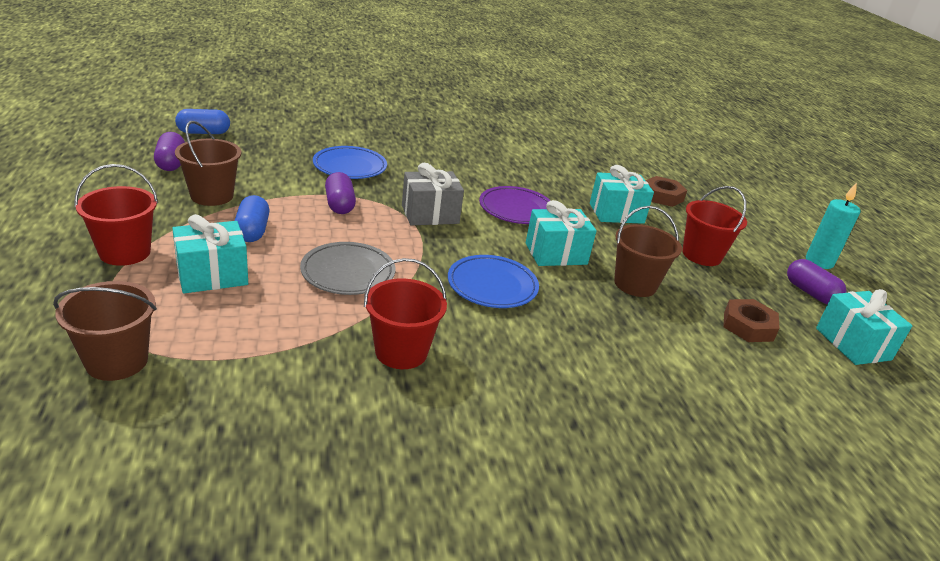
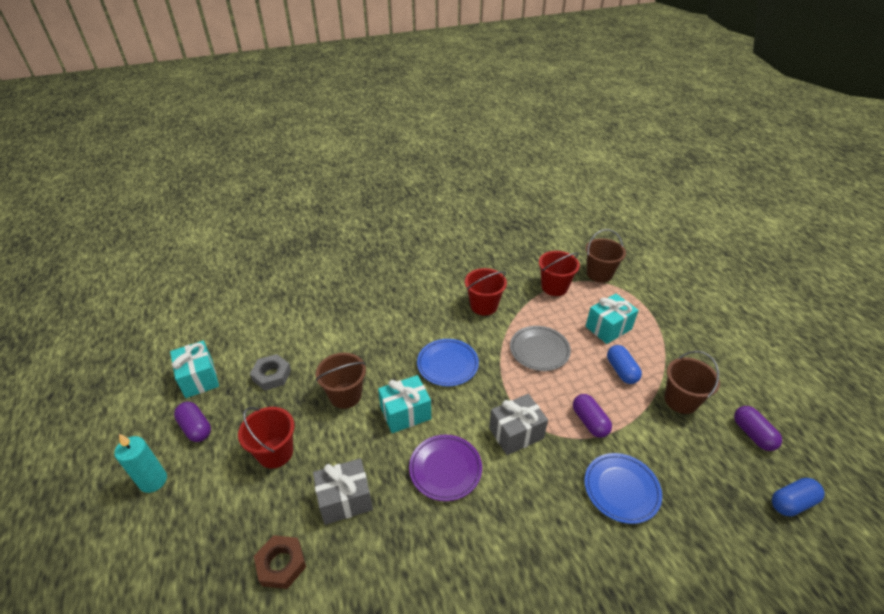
camera: 175 degrees right, 10 degrees up
(125, 252) = (667, 331): red bucket -> red bucket (554, 287)
(616, 213) = (345, 499): turquoise gift -> grey gift
(748, 326) = (272, 375): brown nut -> grey nut

